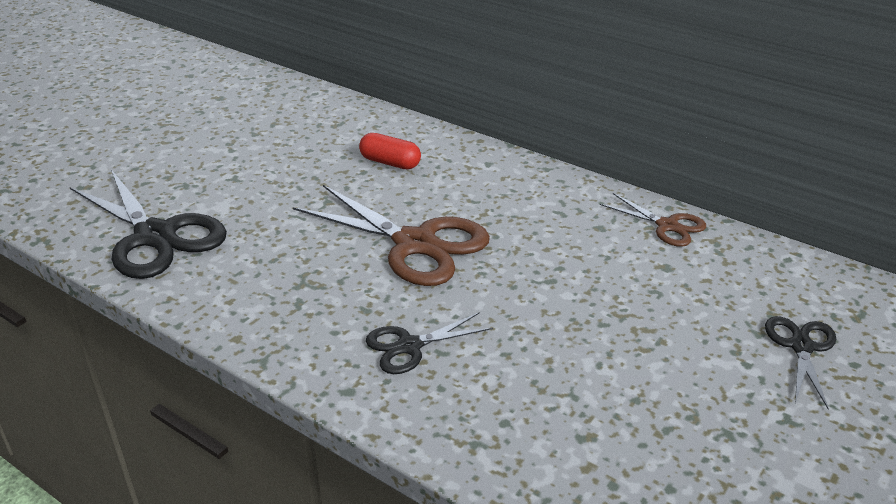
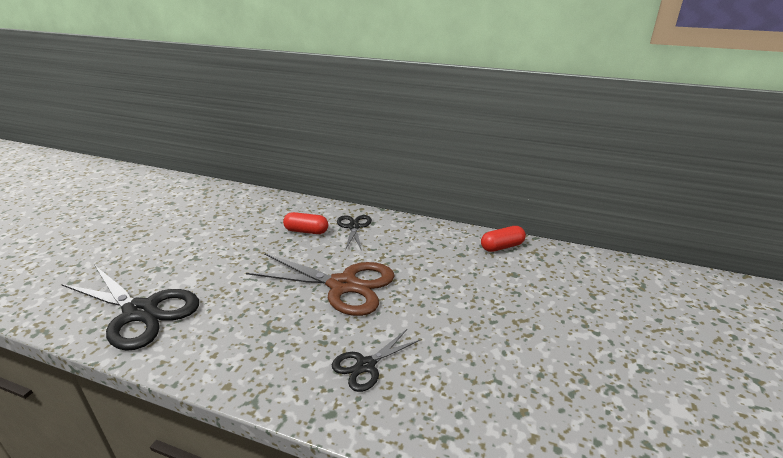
camera: 15 degrees left, 5 degrees down
(667, 226) = (502, 247): brown scissors -> red capsule
(801, 347) = (622, 314): black scissors -> black scissors (354, 227)

